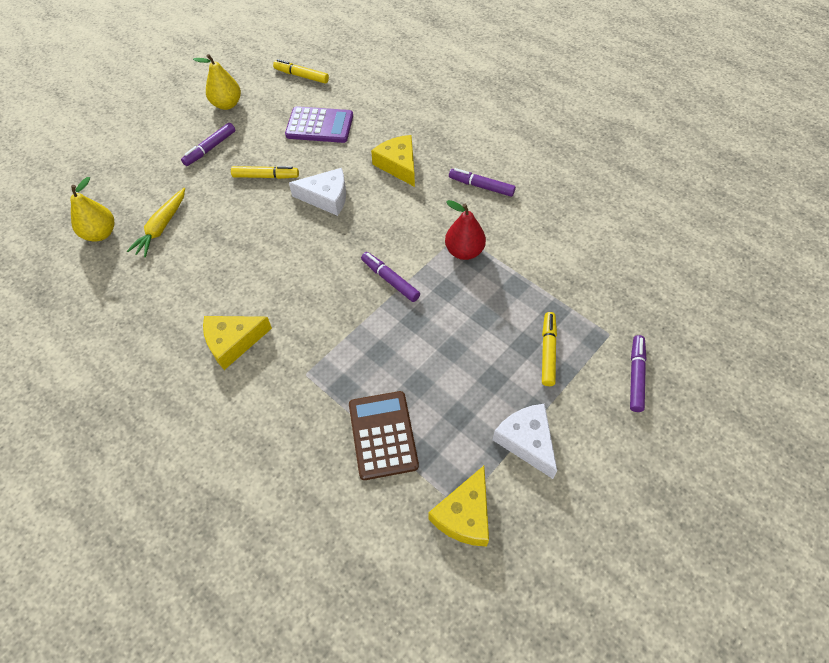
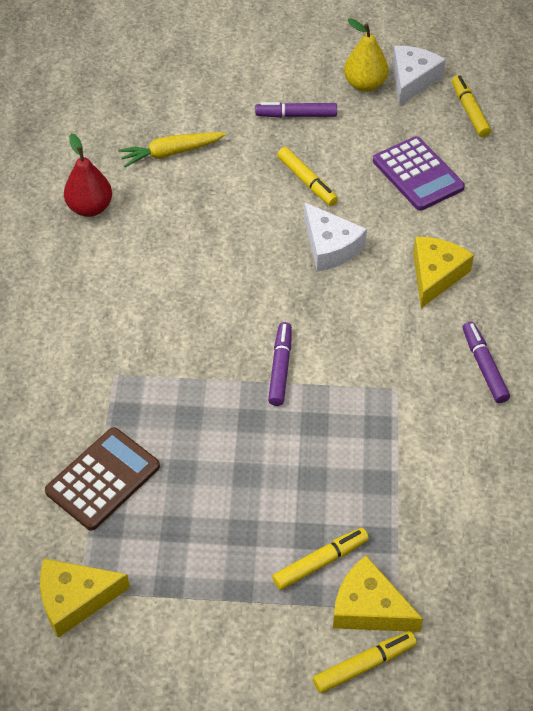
camera: 50 degrees right, 5 degrees down
(100, 233) = (123, 118): yellow pear -> none
(233, 342) = (99, 297): yellow cheese -> yellow cheese (369, 607)
(464, 251) = (378, 407): red pear -> red pear (90, 208)
(526, 441) = (196, 605): white cheese -> white cheese (412, 80)
(635, 376) = (363, 665): purple marker -> yellow marker

